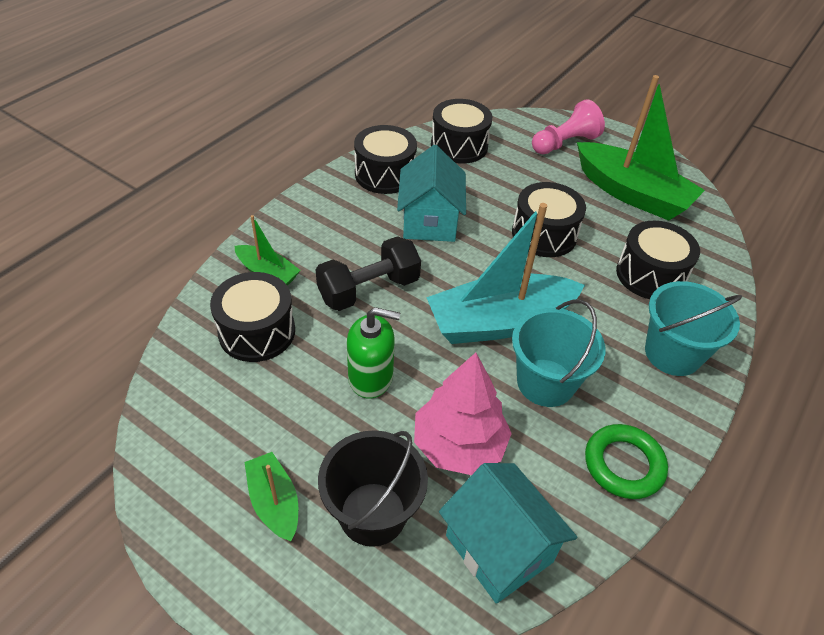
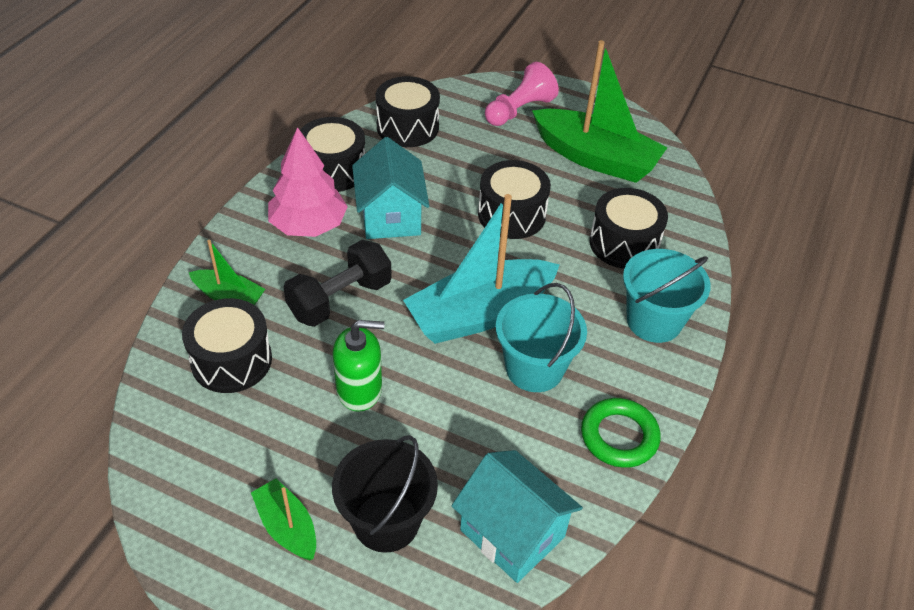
camera: 10 degrees left, 0 degrees up
(458, 445) = (458, 442): pink tree -> pink tree (308, 225)

